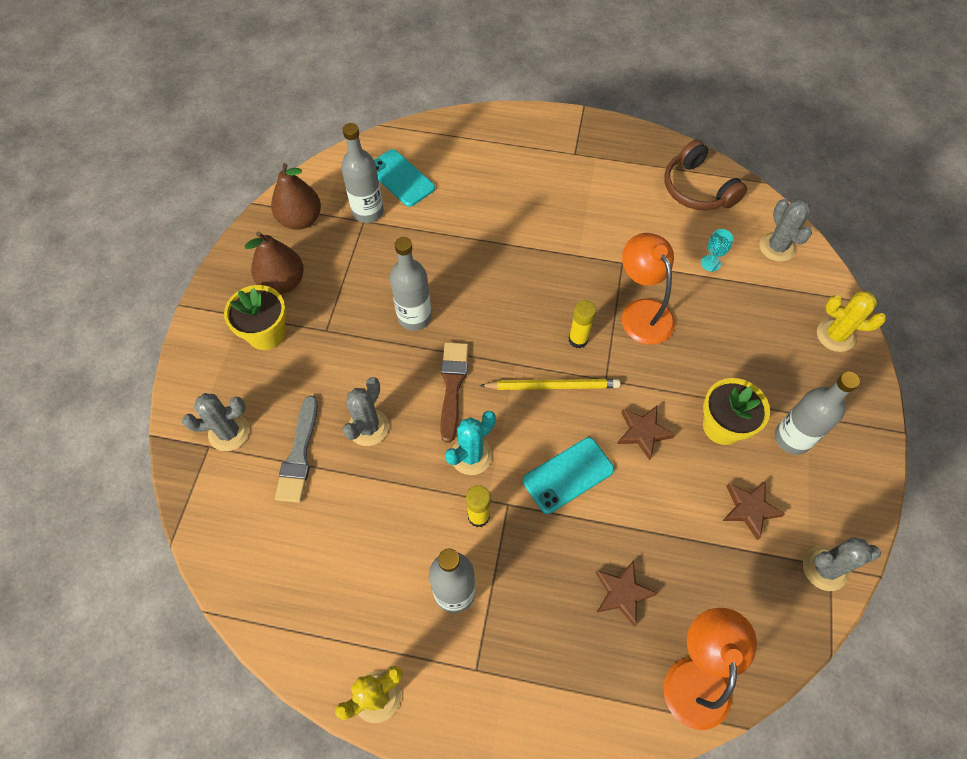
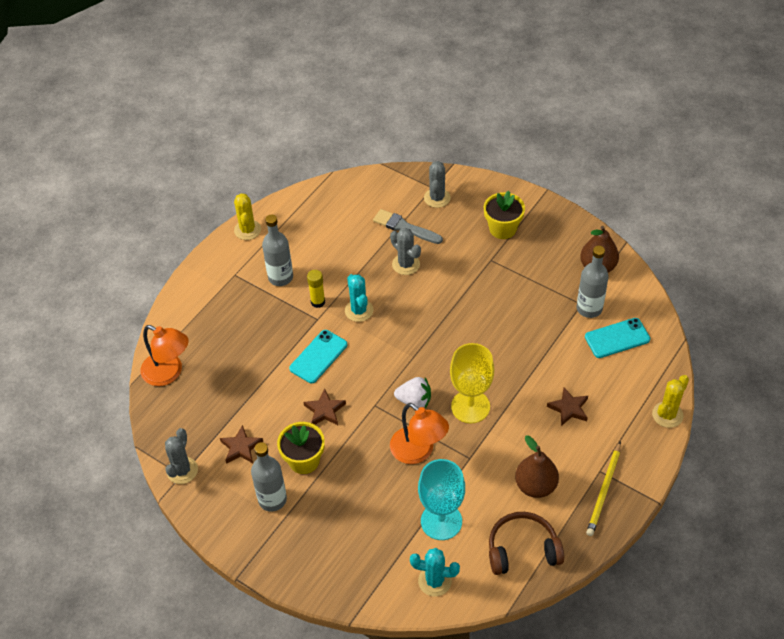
camera: 115 degrees right, 10 degrees down
(283, 282) = (542, 245): brown pear -> brown pear (535, 486)
(414, 317) = (479, 310): grey bottle -> none
(452, 386) = (414, 316): brown brush -> none
(552, 386) = (385, 372): yellow pencil -> yellow pencil (604, 491)
(557, 282) = (470, 406): none -> yellow goblet
(568, 475) = (318, 356): turquoise phone -> turquoise phone turned 45 degrees clockwise
(578, 340) = (414, 401): yellow glue stick -> white strawberry
(622, 593) = (232, 356): brown star -> brown star (569, 408)
(642, 312) = (418, 452): orange lamp -> orange lamp turned 45 degrees clockwise
(710, 263) = (441, 521): turquoise goblet -> turquoise goblet, size x2.34
(777, 247) = (434, 581): grey cactus -> turquoise cactus
(835, 335) = (334, 577): yellow cactus -> yellow cactus (667, 415)

